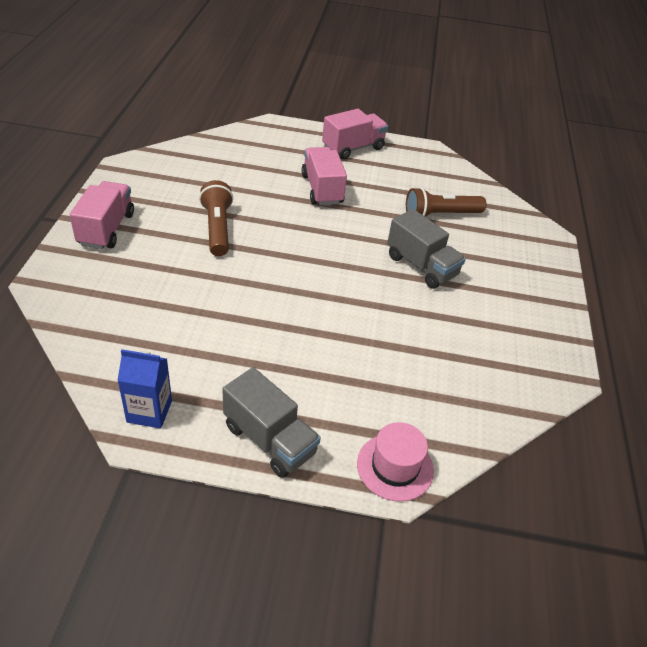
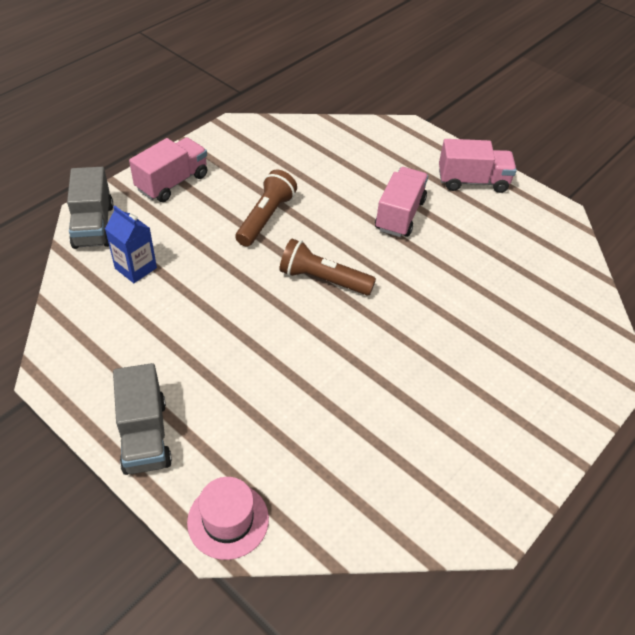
camera: 35 degrees right, 5 degrees up
(149, 411) = (75, 361): blue carton -> blue carton (135, 268)
(421, 266) = (432, 337): grey truck -> grey truck (93, 226)
(440, 215) = (505, 290): brown flashlight -> brown flashlight (323, 279)

